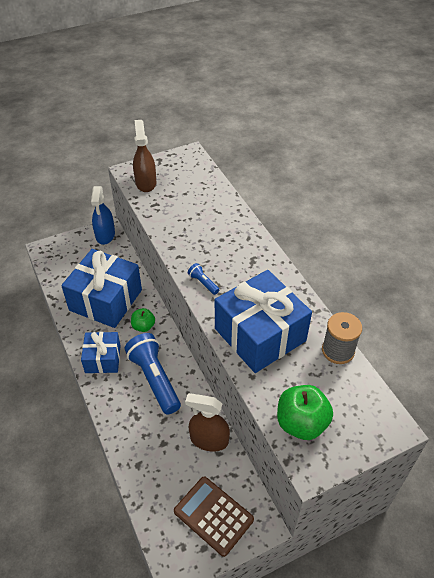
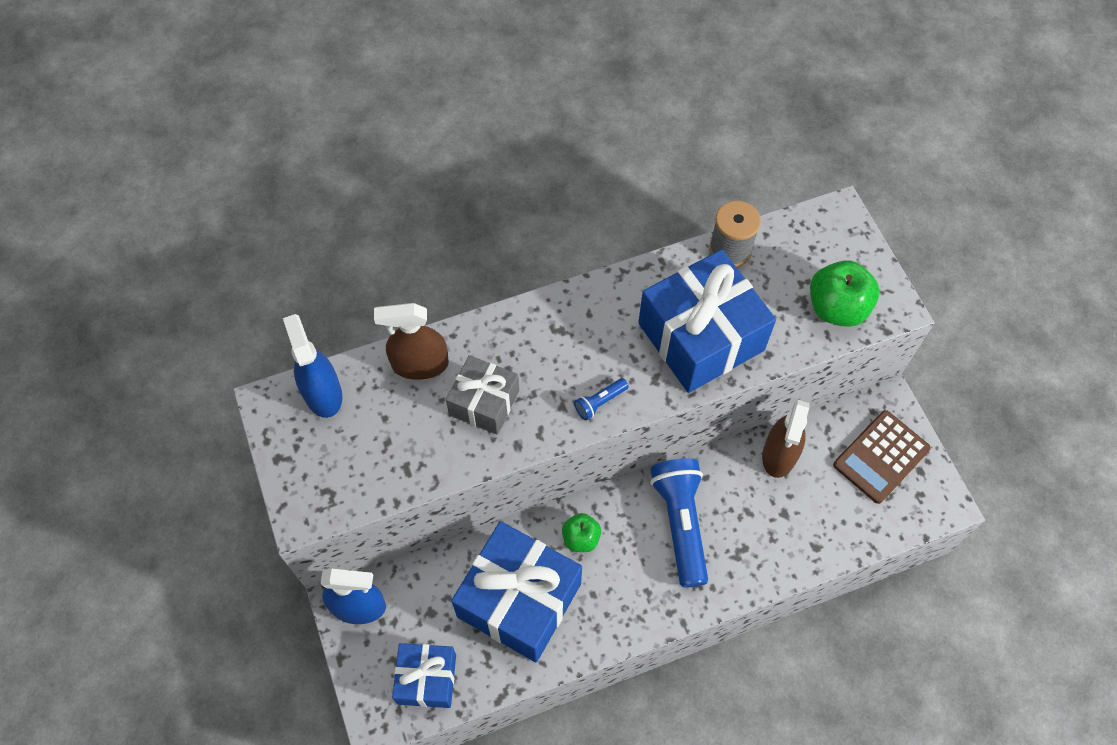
camera: 85 degrees left, 15 degrees up
(103, 359) = (640, 600): blue gift -> blue gift (427, 679)
(146, 183) = (344, 483): brown spray bottle -> brown spray bottle (420, 364)
(154, 379) = (680, 523): blue flashlight -> blue flashlight turned 105 degrees clockwise
(197, 170) = (322, 393): none -> blue spray bottle
(198, 231) = (484, 402): none -> grey gift

